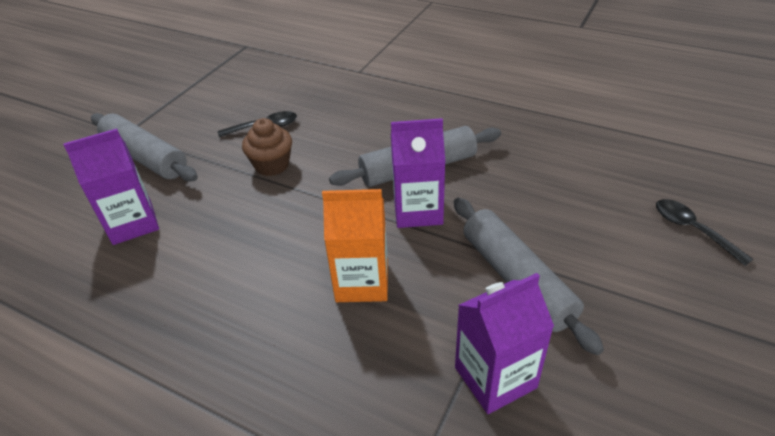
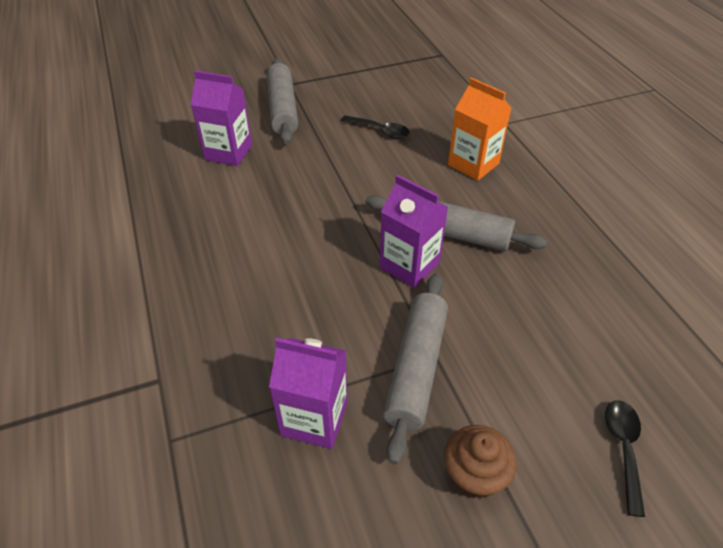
camera: 40 degrees right, 5 degrees up
(272, 165) = (351, 164): brown cupcake -> brown cupcake (474, 475)
(362, 282) = (311, 288): orange carton -> orange carton (473, 164)

